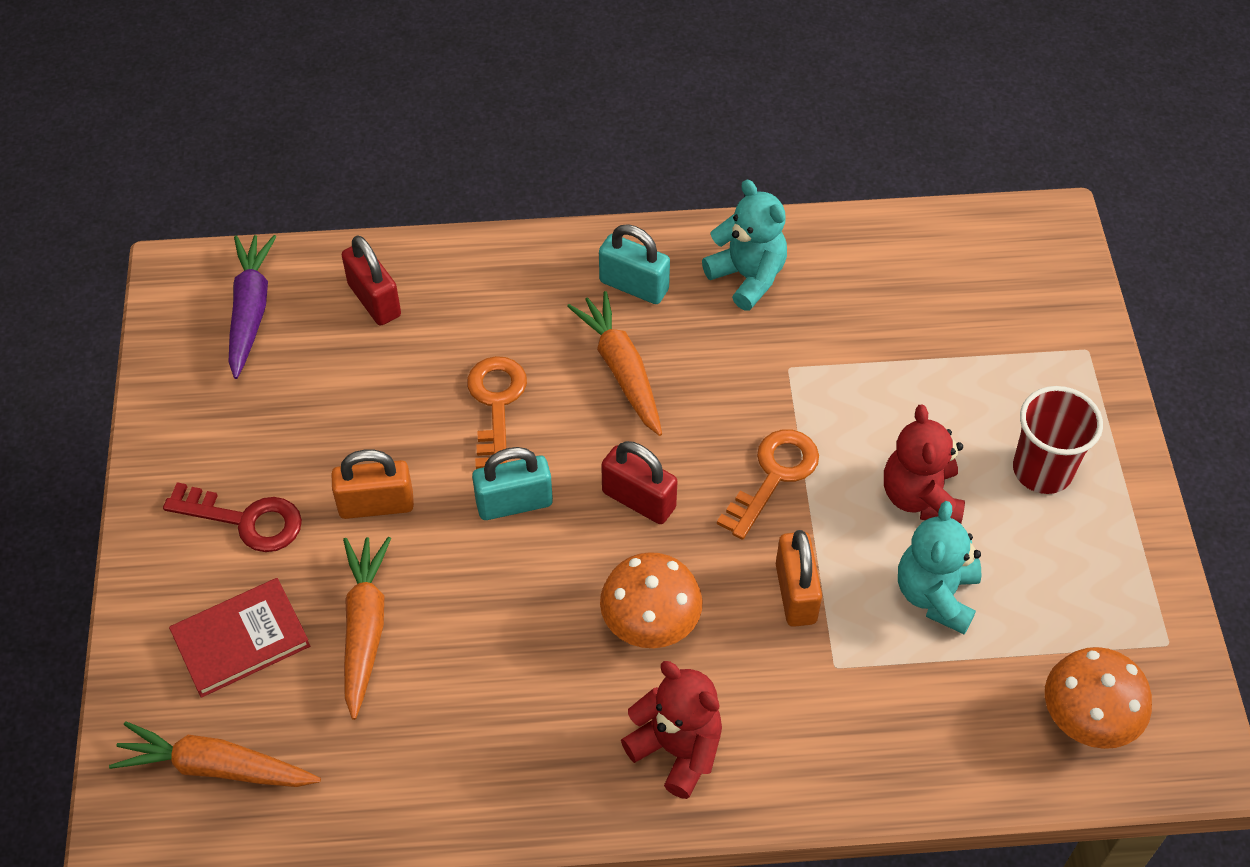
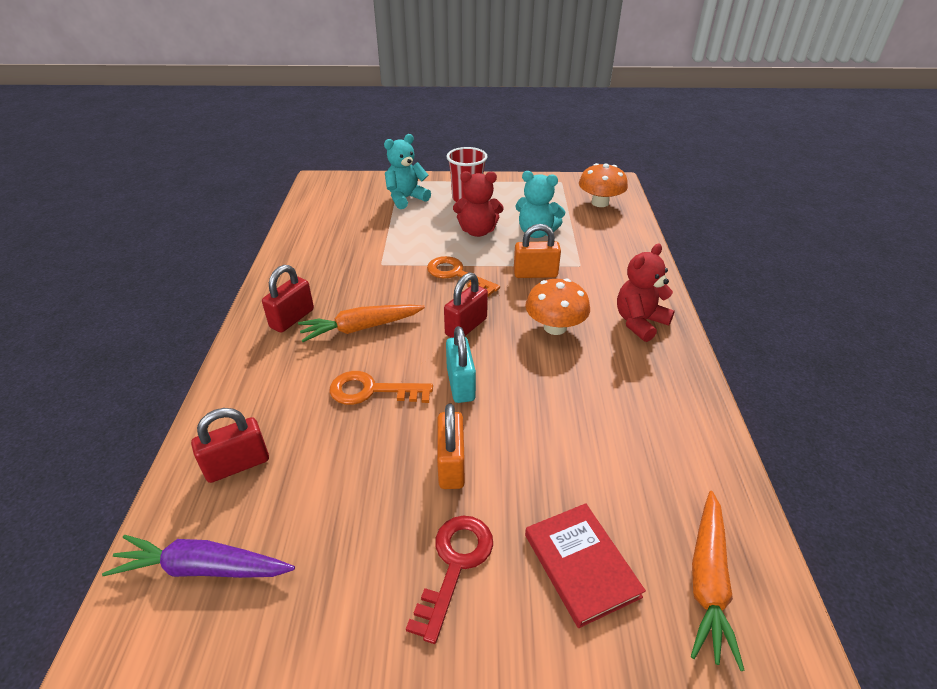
camera: 85 degrees left, 15 degrees down
(365, 628) = (565, 473): orange carrot -> none
(634, 286) = (292, 318): turquoise padlock -> red padlock
(747, 277) = (307, 273): turquoise teddy bear -> turquoise teddy bear (406, 198)

